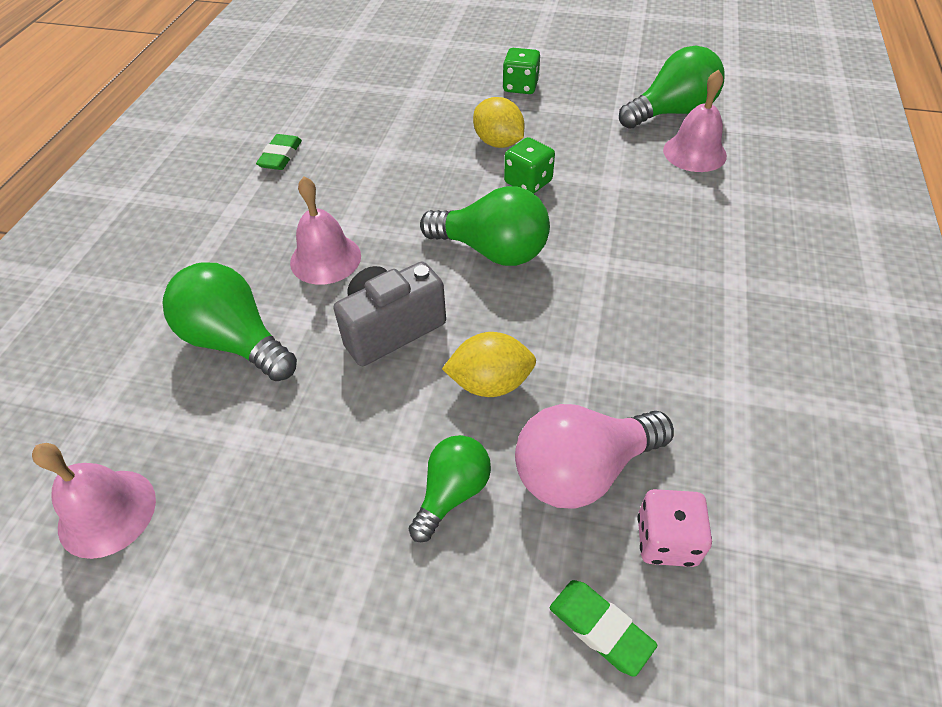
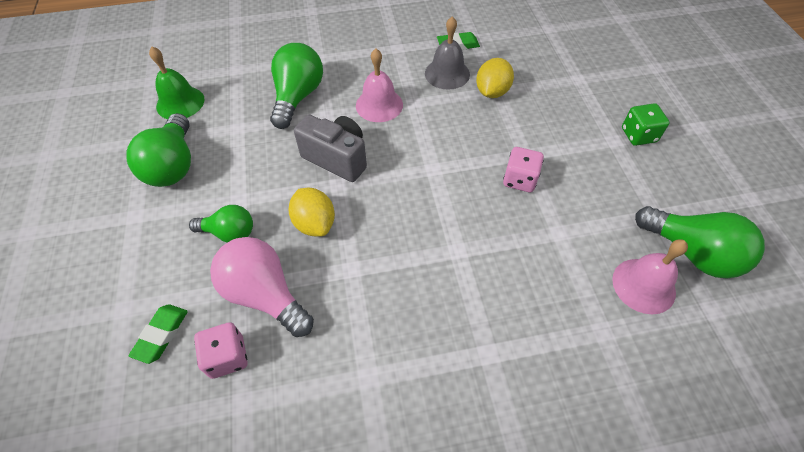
camera: 65 degrees right, 5 degrees up
(107, 512) = (180, 103): pink bell -> green bell
(323, 181) = (447, 73): none -> grey bell
(492, 251) = (433, 184): green light bulb -> green light bulb (173, 165)
(498, 143) = (554, 146): yellow lemon -> yellow lemon (492, 92)
(528, 182) = (520, 180): green dice -> pink dice

